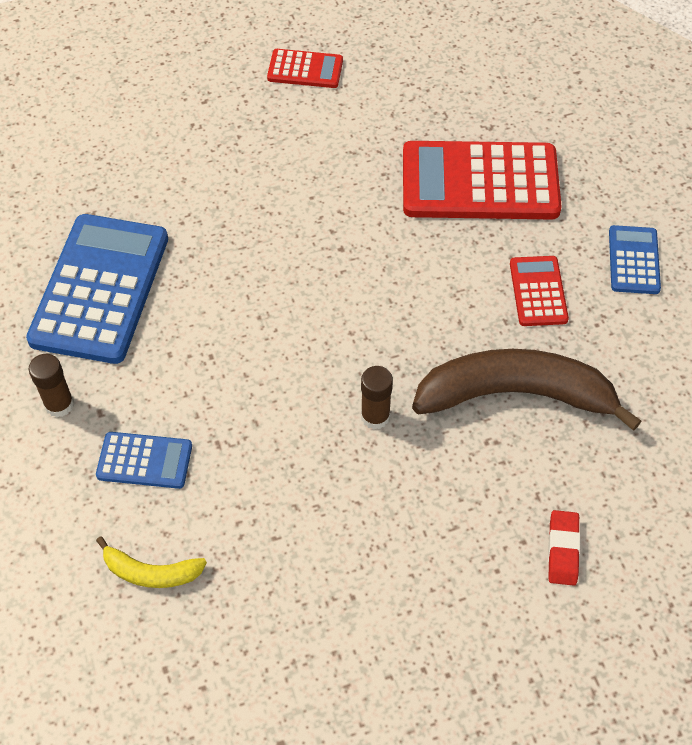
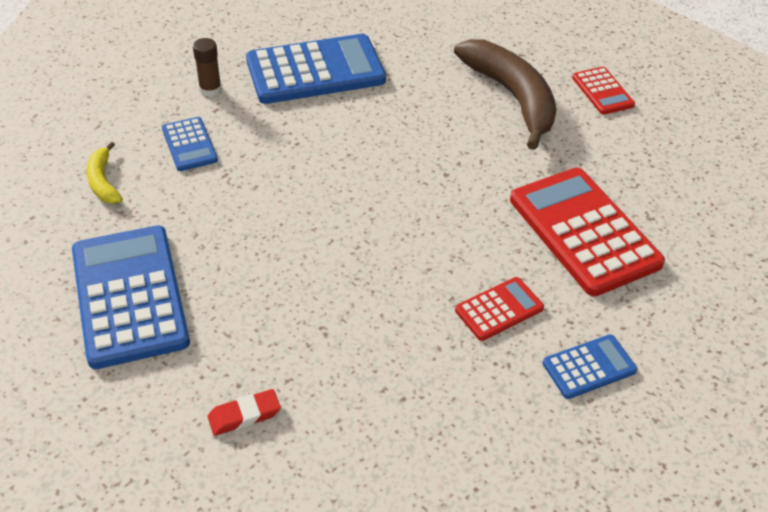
camera: 60 degrees right, 10 degrees down
(352, 602) = (130, 296): none -> blue calculator
(375, 416) = (302, 250): brown glue stick -> none
(515, 394) = (381, 330): brown banana -> brown banana (512, 97)

